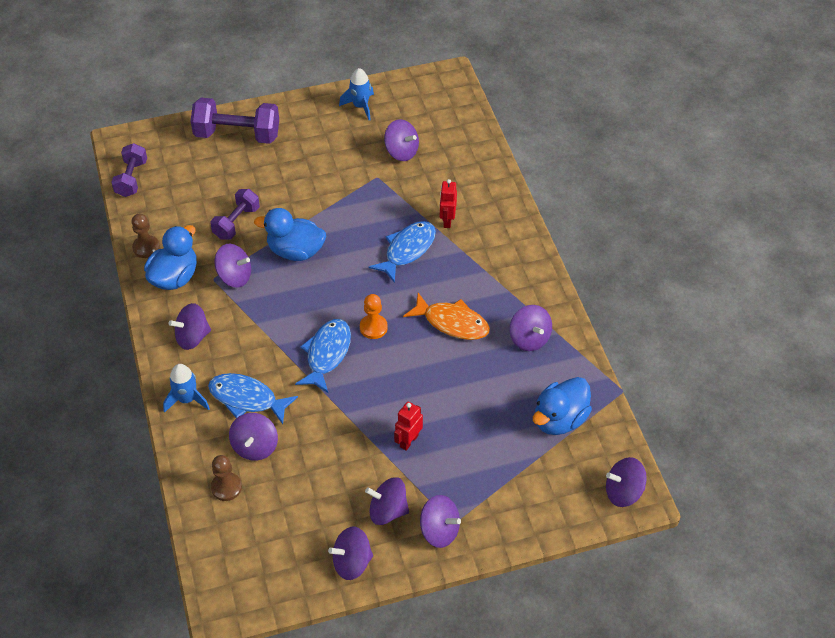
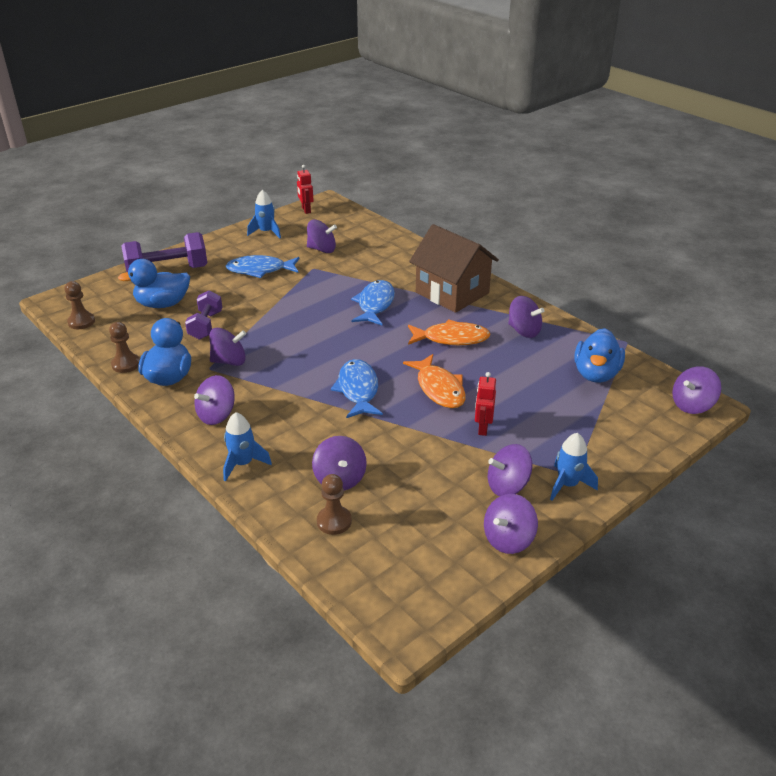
camera: 25 degrees left, 15 degrees down
(131, 179) = (81, 322): purple dumbbell -> brown pawn
(247, 399) = (305, 444): blue fish -> blue fish (260, 270)
(295, 251) = (275, 330): blue duck -> blue duck (162, 304)
(373, 327) = (386, 360): orange pawn -> none
(400, 380) = (439, 388): none -> orange fish
(439, 531) = (567, 485): purple spinning top -> blue rocket
(447, 221) = (393, 279): red robot -> red robot (306, 210)
(493, 261) = (452, 293): none -> brown house

